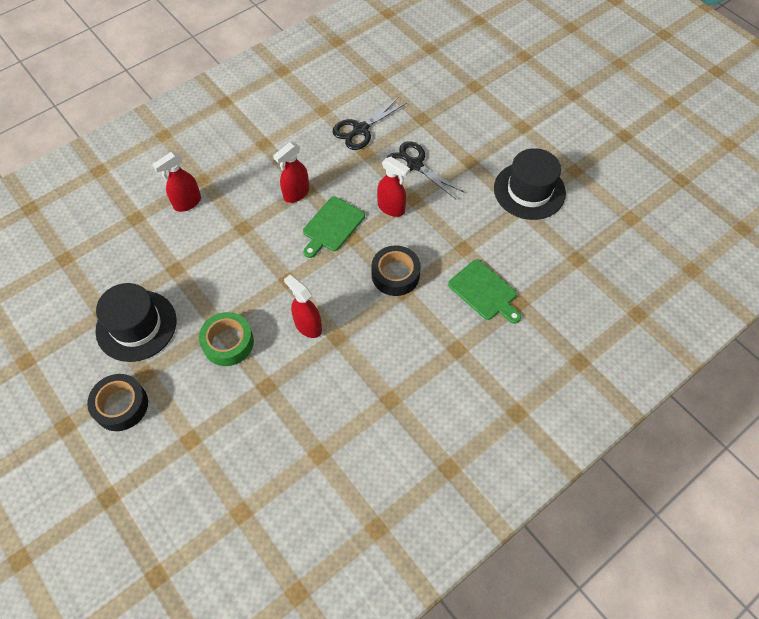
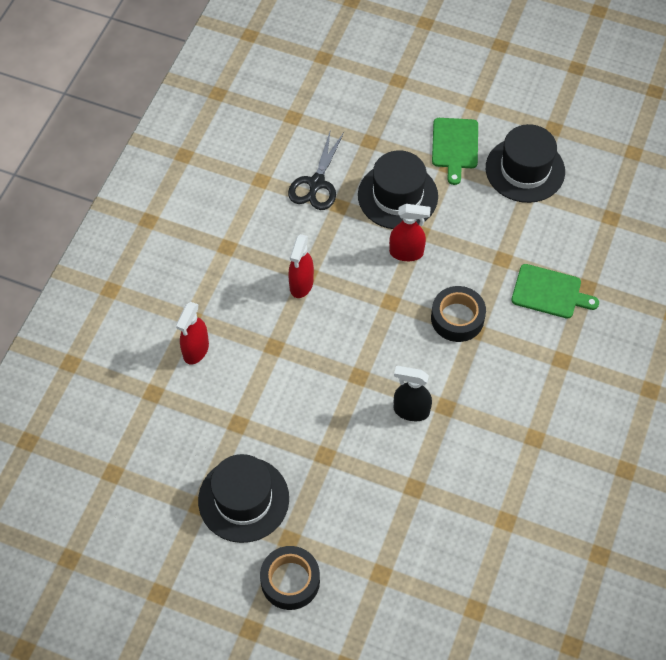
camera: 30 degrees left, 0 degrees up
(228, 342) = (347, 467): green tape -> none
(308, 326) = (411, 411): red spray bottle -> black spray bottle
(332, 226) = (362, 300): green cutting board -> green cutting board (455, 146)
(414, 165) = (397, 196): black scissors -> black hat

